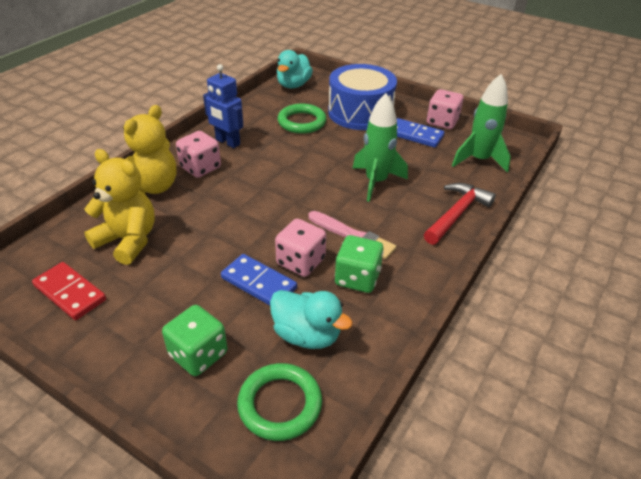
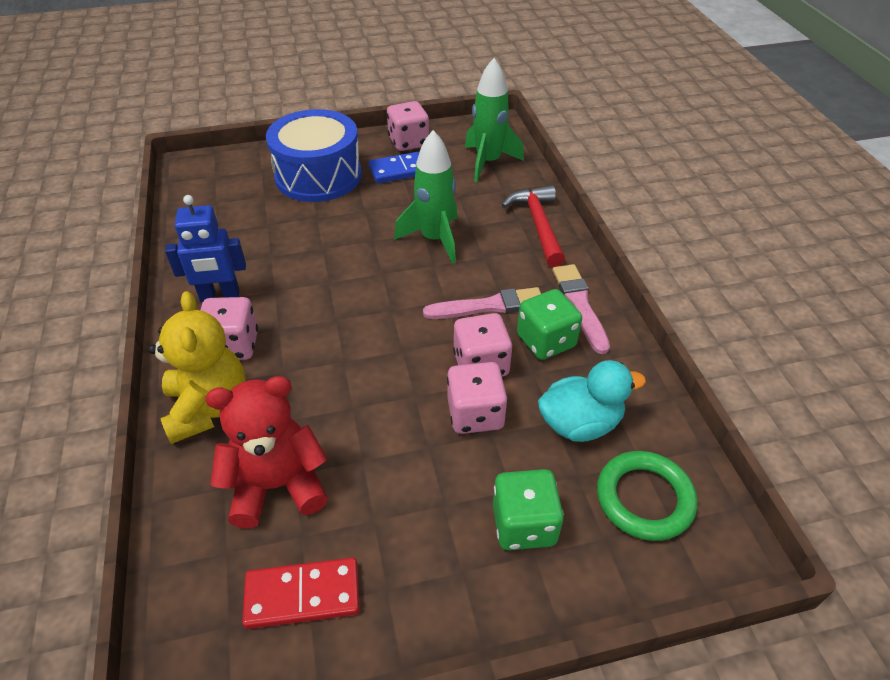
camera: 45 degrees left, 5 degrees up
(128, 240) = (277, 485): yellow teddy bear -> red teddy bear
(259, 283) = (475, 414): blue domino -> pink dice
(293, 85) = (198, 184): turquoise duck -> none
(302, 122) = (271, 222): green ring -> none
(411, 275) = (580, 305): none -> pink brush

